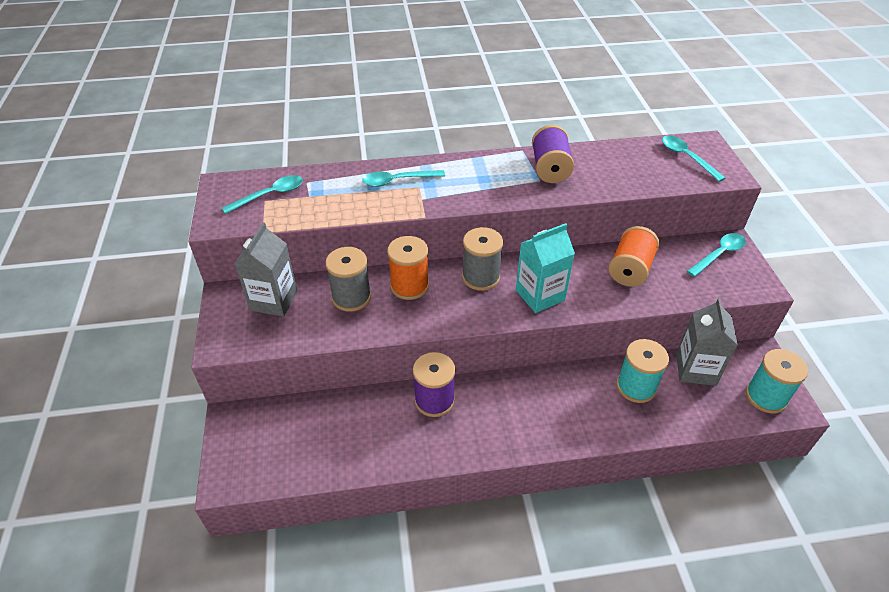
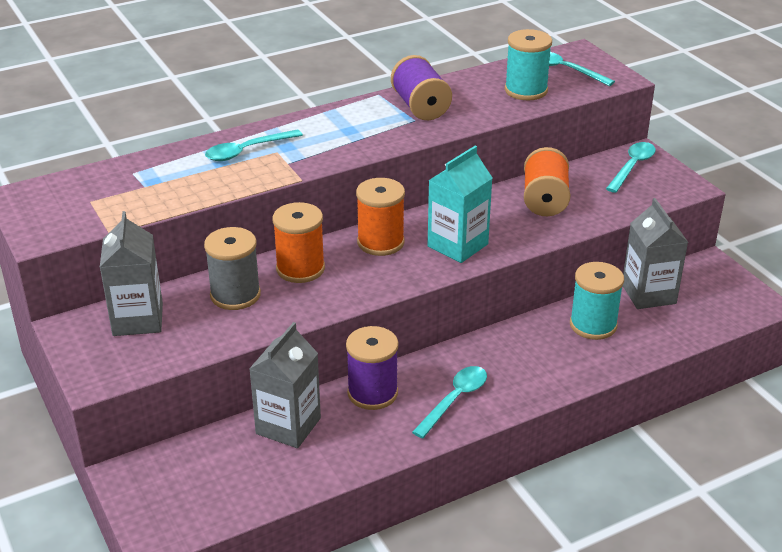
camera: 20 degrees left, 10 degrees down
(270, 195) = (93, 195): turquoise spoon -> turquoise spoon (454, 400)
(360, 411) = (288, 426): none -> grey carton
(481, 277) = (380, 242): grey spool -> orange spool
(766, 397) = (730, 302): turquoise spool -> turquoise spool (526, 90)

